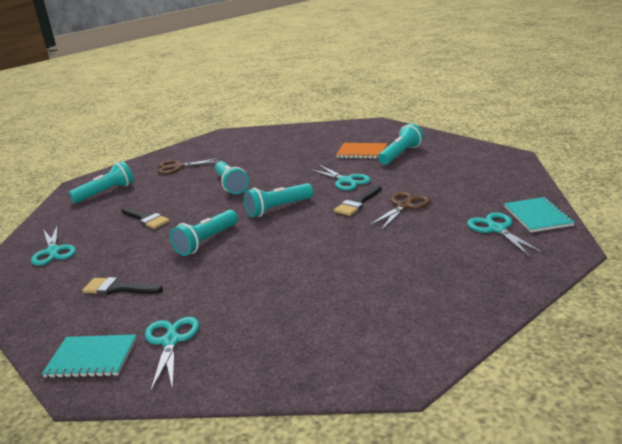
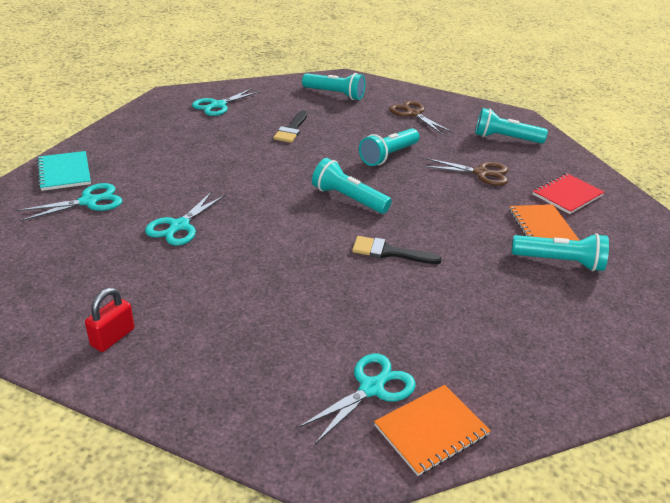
camera: 60 degrees right, 10 degrees up
(118, 288) = (165, 153): black brush -> none
(206, 241) = (260, 174): turquoise flashlight -> turquoise flashlight (505, 138)
(333, 139) = (567, 195): none -> red notebook
(345, 181) = (446, 231): turquoise scissors -> turquoise scissors (179, 226)
(403, 332) = (112, 337): none -> red padlock
(404, 206) = (399, 291): brown scissors -> brown scissors (481, 173)
(537, 216) = (431, 430): turquoise notebook -> orange notebook

